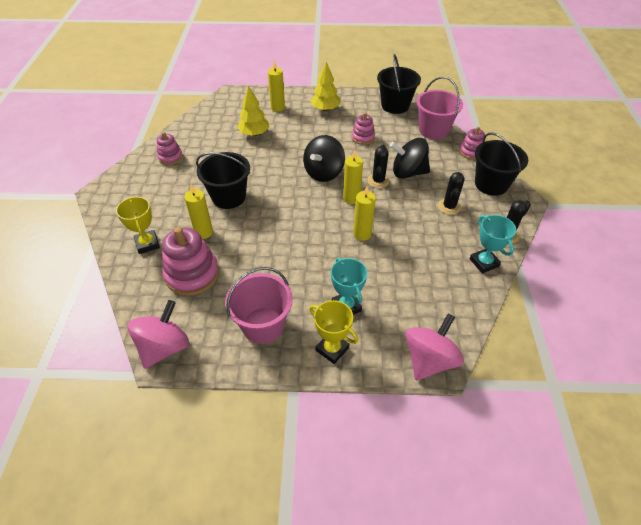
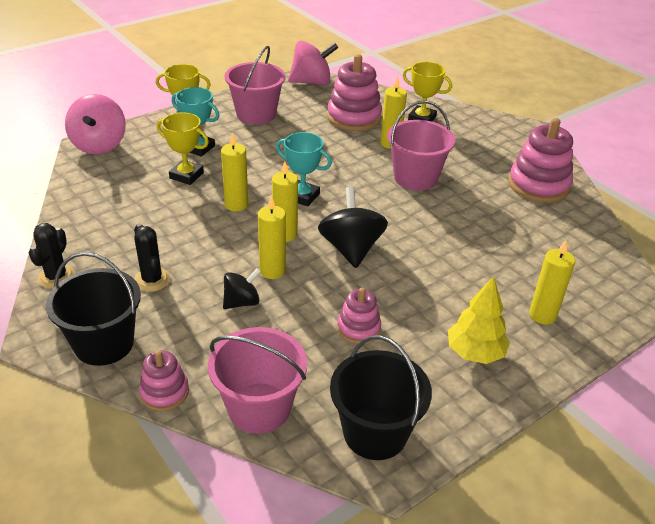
camera: 140 degrees right, 10 degrees down
(164, 347) = (312, 82): pink spinning top -> pink spinning top turned 90 degrees counterclockwise
(170, 157) = (538, 185): pink stacking toy -> pink stacking toy, size x1.78
(229, 197) = (415, 178): black bucket -> pink bucket
(254, 134) = (504, 257): yellow tree -> none
(377, 279) = (186, 175): none -> yellow trophy
(378, 181) = (272, 271): black cactus -> yellow candle
(408, 172) = (242, 302): black spinning top -> black spinning top, size x0.59
(484, 262) = (76, 234): turquoise trophy -> turquoise trophy (302, 196)

